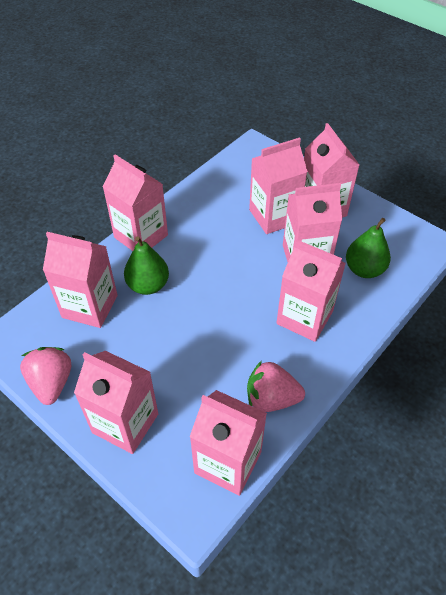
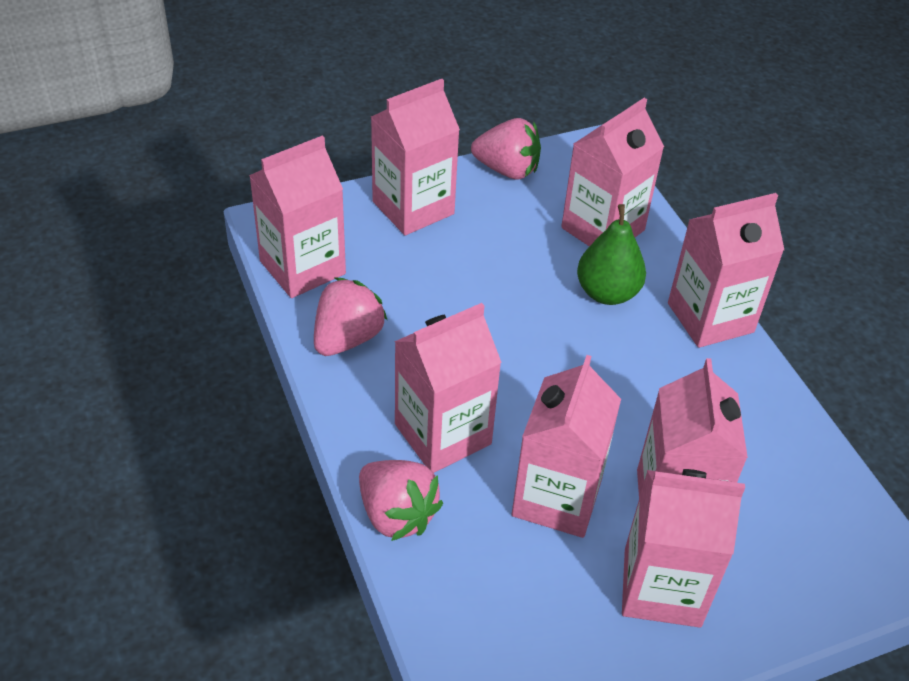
camera: 115 degrees right, 5 degrees down
(364, 269) = (483, 565): green pear -> none
(367, 314) = (396, 514): none -> pink strawberry

